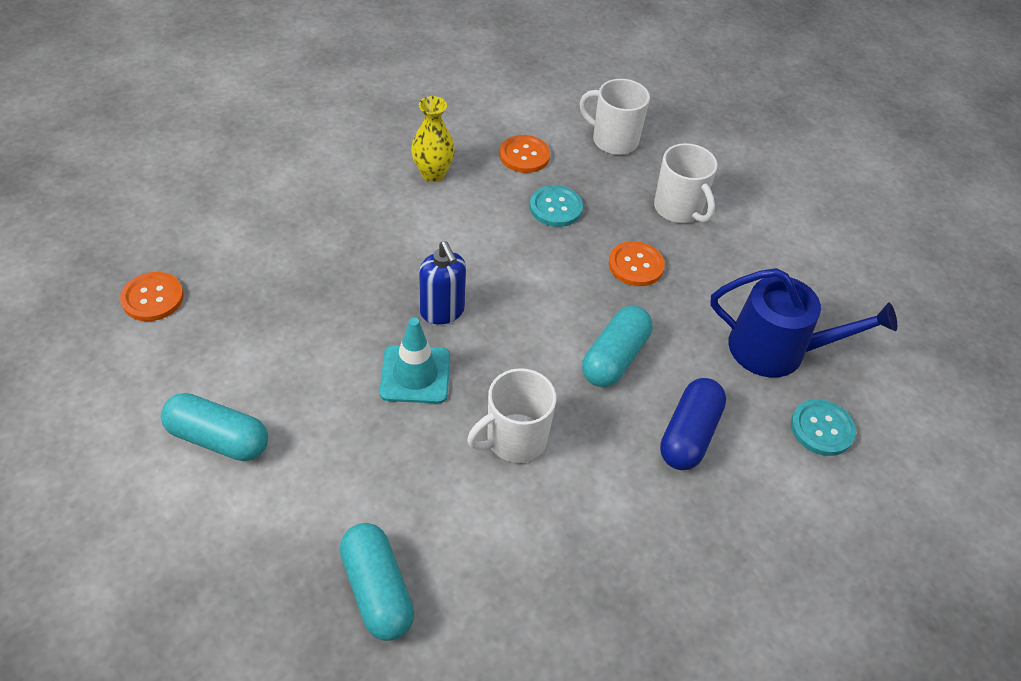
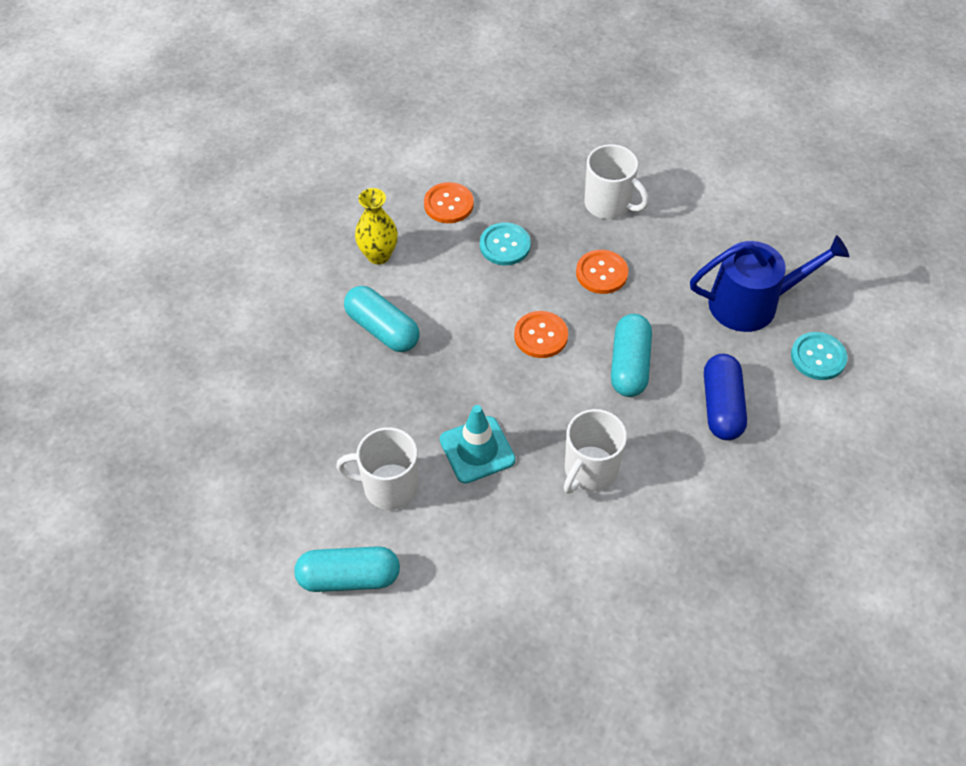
camera: 20 degrees left, 5 degrees up
(153, 298) = (205, 479): orange button -> orange button (541, 336)
(377, 590) = (555, 640): turquoise capsule -> turquoise capsule (382, 329)
(442, 311) = (465, 384): blue soap dispenser -> none
(613, 140) = (518, 158): white mug -> white mug (389, 487)

